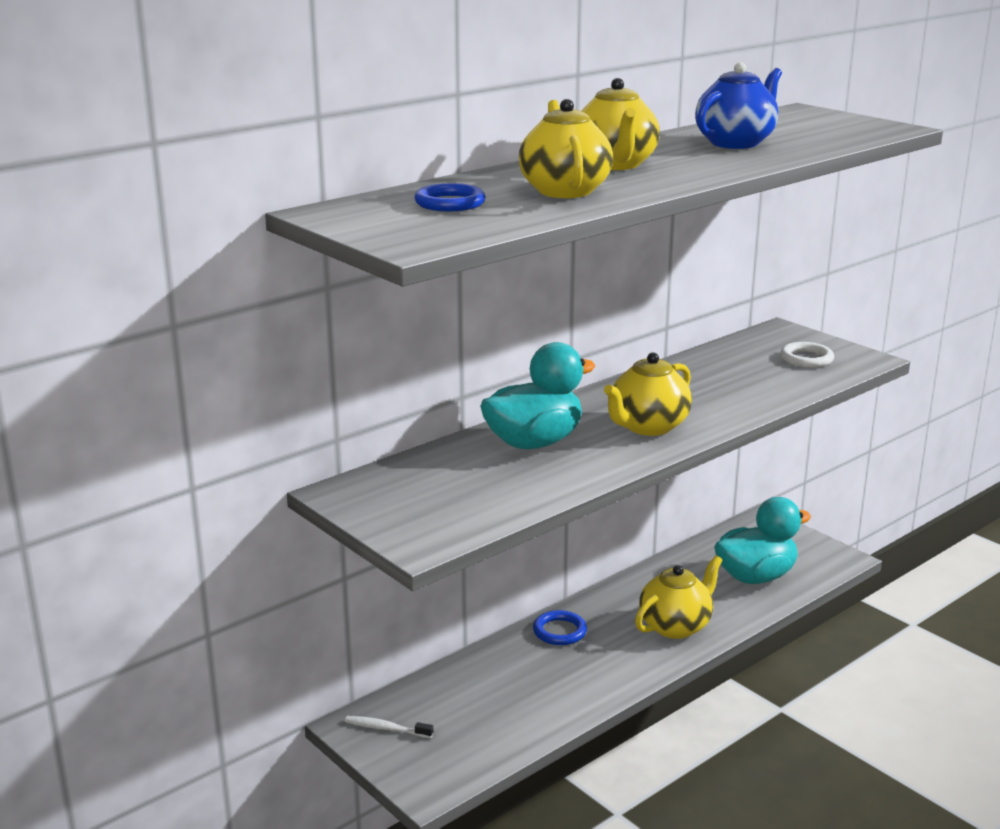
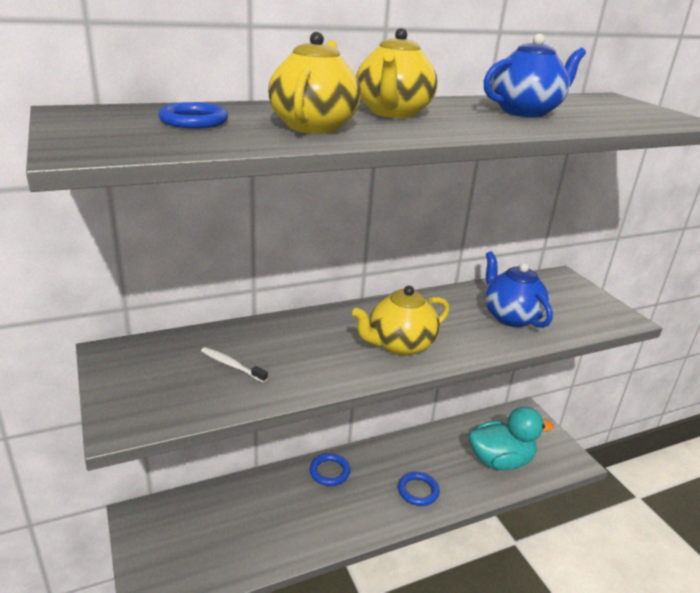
camera: 15 degrees right, 5 degrees up
(386, 728) = (157, 526): white toothbrush -> white toothbrush (231, 365)
(534, 442) = (298, 339): turquoise duck -> none
(676, 626) = (418, 491): yellow teapot -> blue ring
(747, 379) = (510, 316): none -> blue teapot
(806, 359) = (571, 307): white ring -> none

